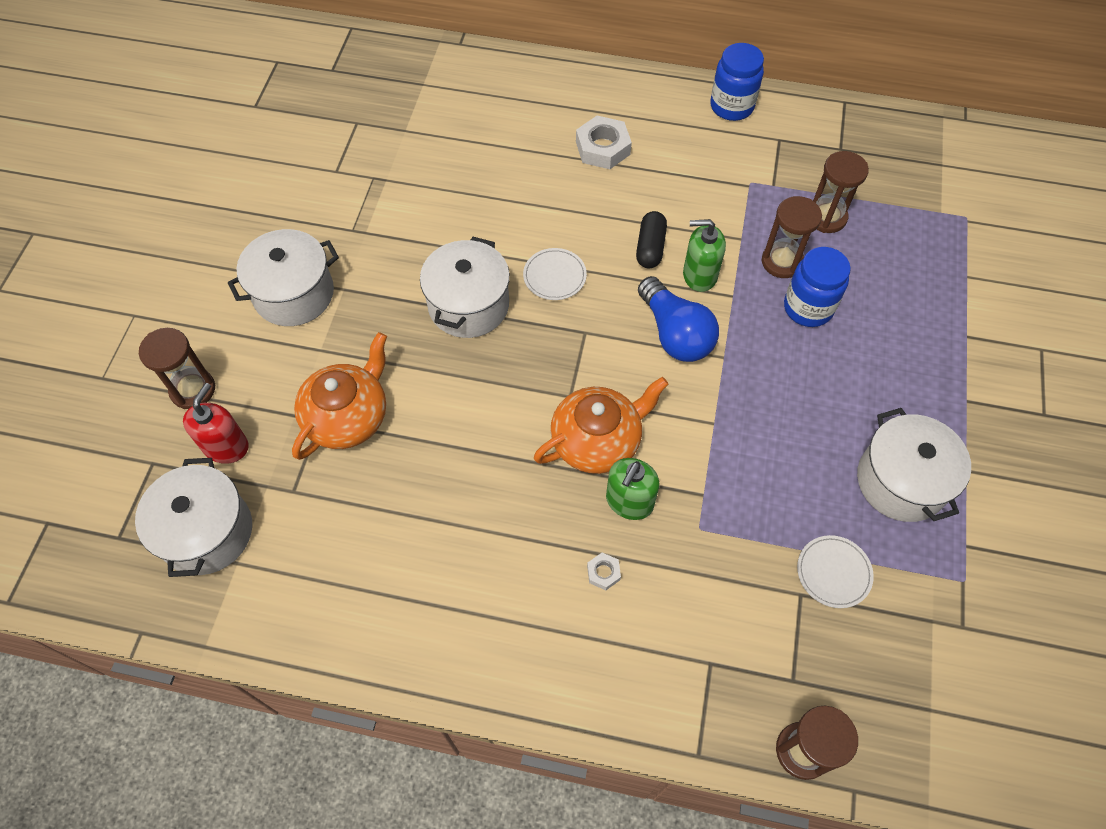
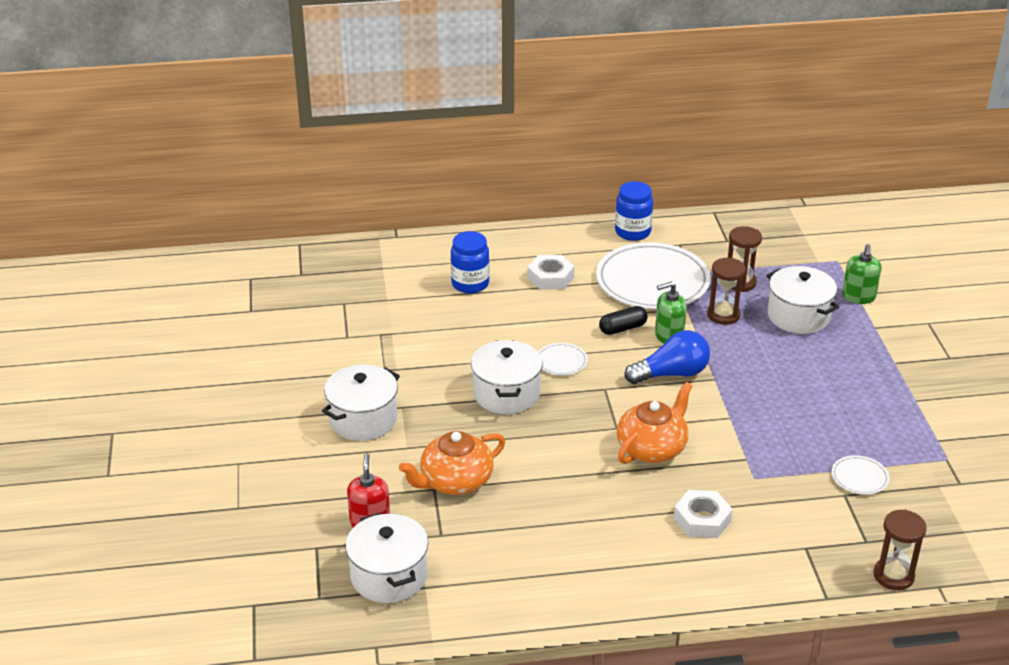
camera: 20 degrees left, 25 degrees down
(193, 390) = (319, 496): brown hourglass -> none
(348, 417) = (455, 481): orange teapot -> orange teapot turned 135 degrees counterclockwise
(603, 573) = (702, 519): white nut -> white nut, size x2.03
(629, 501) = (696, 476): green soap dispenser -> green soap dispenser (858, 297)
(650, 247) = (623, 328): black capsule -> black capsule turned 75 degrees clockwise
(675, 333) = (671, 374): blue light bulb -> blue light bulb turned 60 degrees counterclockwise
(720, 186) = (652, 281): none -> white plate
(808, 308) = (757, 337): blue jar -> blue jar (470, 284)
(901, 481) = (876, 417): white pot -> white pot (798, 316)

